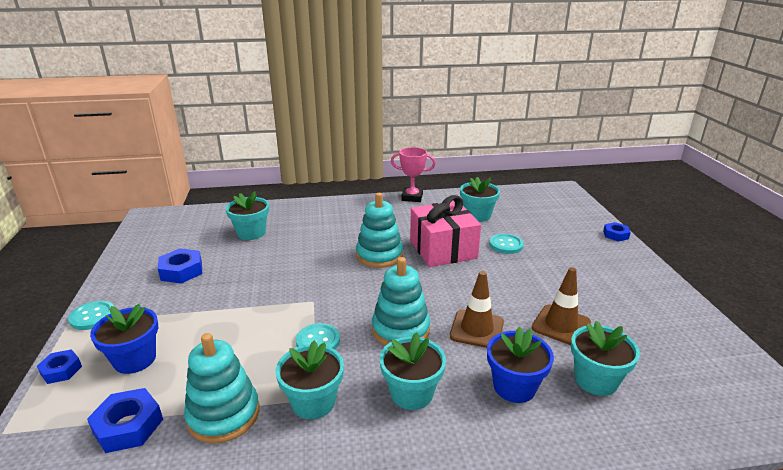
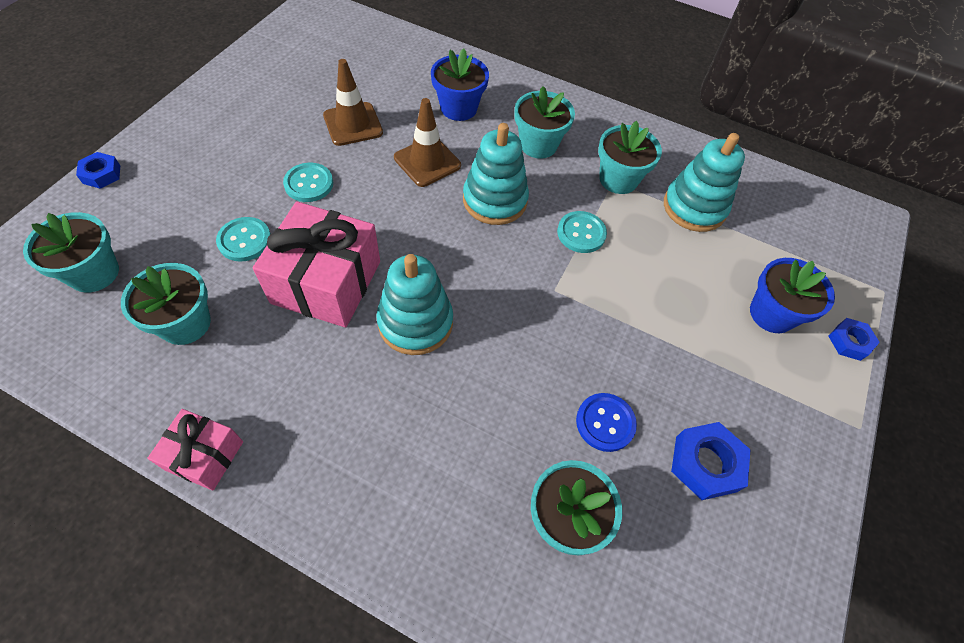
camera: 150 degrees left, 30 degrees up
(92, 316) = (830, 423): turquoise button -> turquoise button (309, 184)
(128, 426) = (774, 239): blue nut -> none
(246, 263) = (605, 423): none -> blue button
(412, 197) = (205, 455): pink trophy -> pink gift
(596, 380) = (396, 81): turquoise flower pot -> turquoise flower pot (94, 273)

